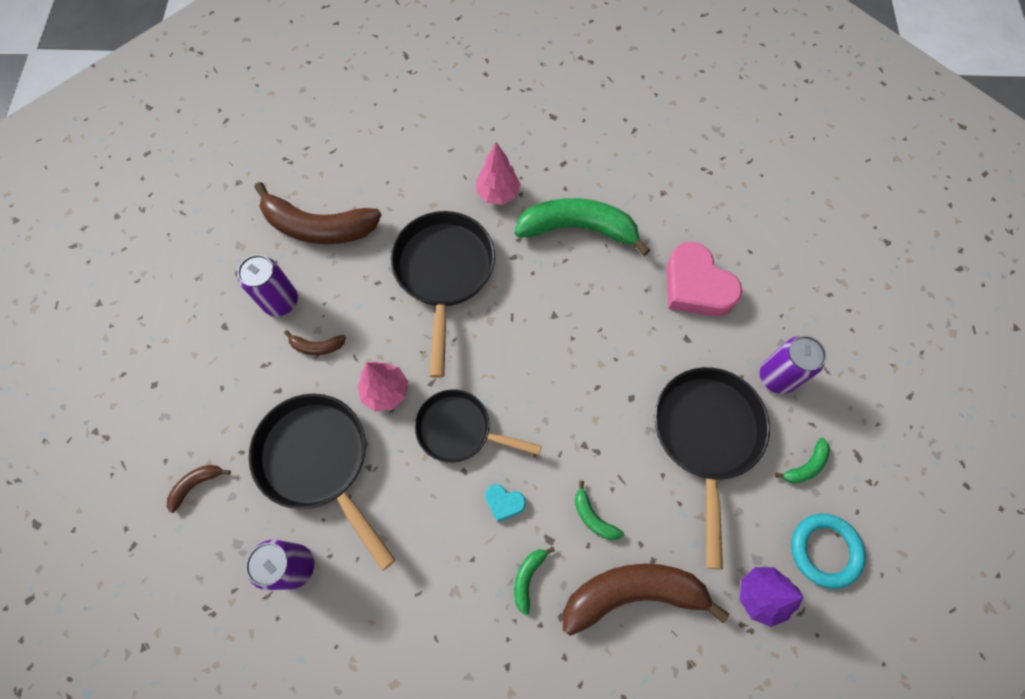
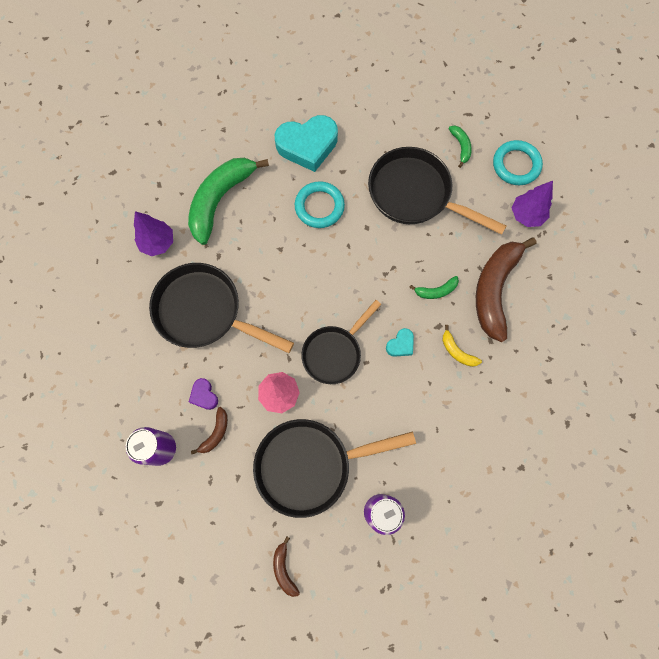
camera: 65 degrees left, 5 degrees up
(318, 227) = (109, 393): brown banana -> none
(353, 316) = (204, 395): none -> purple heart
(498, 194) = (158, 243): pink tree -> purple tree
(527, 578) = (457, 351): green banana -> yellow banana
(628, 333) = (319, 206): none -> turquoise ring
(696, 286) = (307, 145): pink heart -> turquoise heart
(777, 376) = (396, 131): purple can -> none

